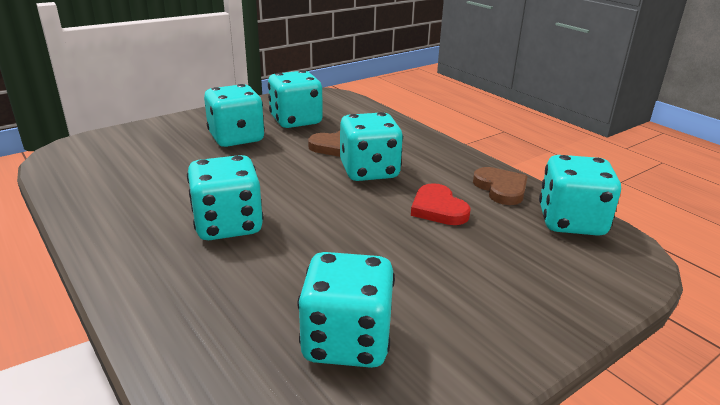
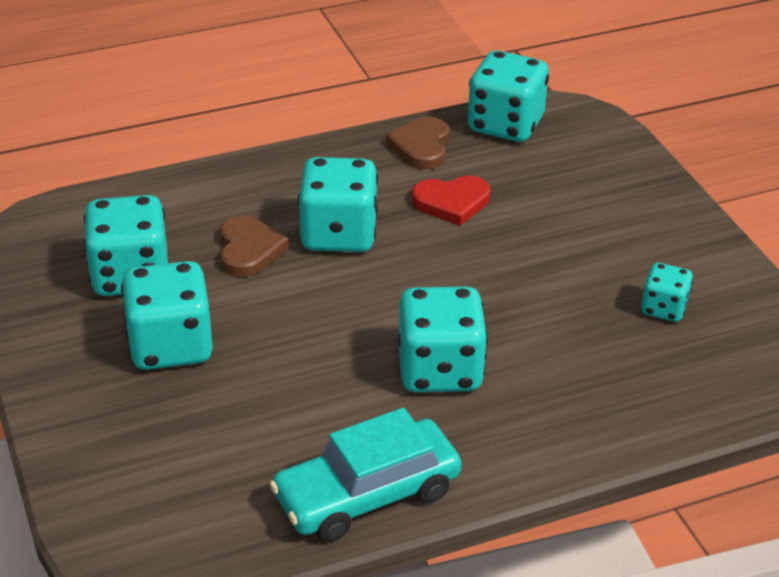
camera: 75 degrees left, 10 degrees up
(96, 212) = (367, 494): none -> turquoise car
(346, 341) = (663, 308): turquoise dice -> turquoise dice, size x0.55
(501, 188) = (421, 147): brown heart -> brown heart turned 75 degrees counterclockwise

